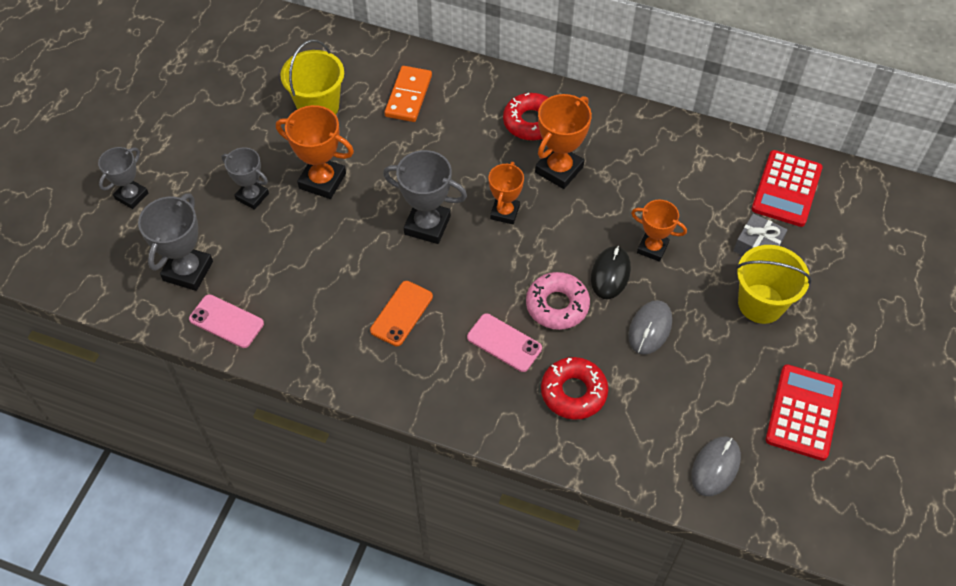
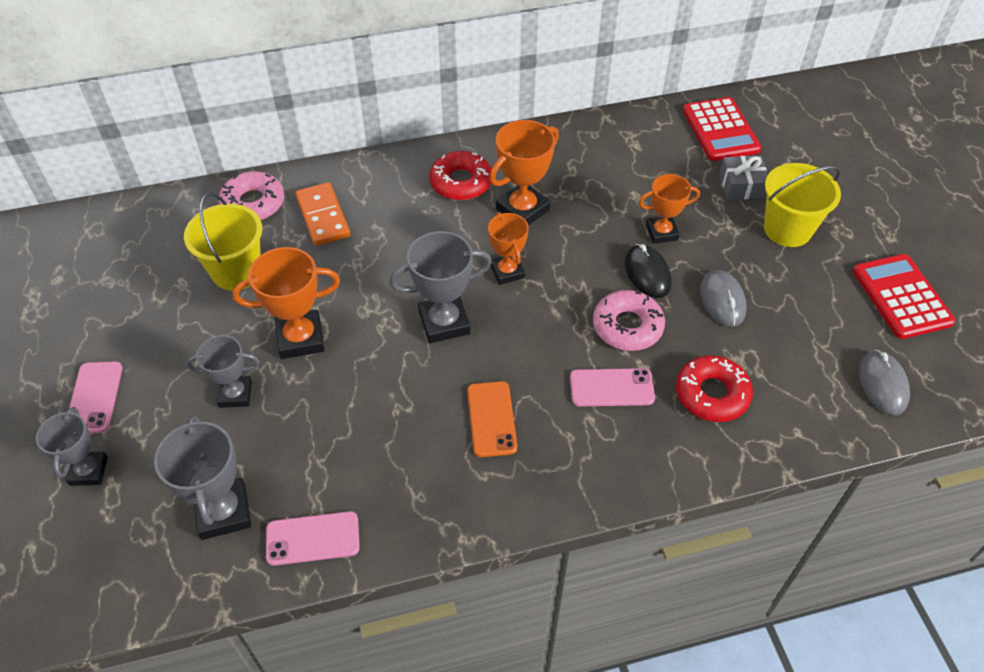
camera: 35 degrees left, 5 degrees down
(168, 148) = (94, 397): none -> pink phone
(368, 59) = (253, 203): none -> pink donut
(559, 170) = (522, 210): orange trophy -> orange trophy turned 45 degrees clockwise

